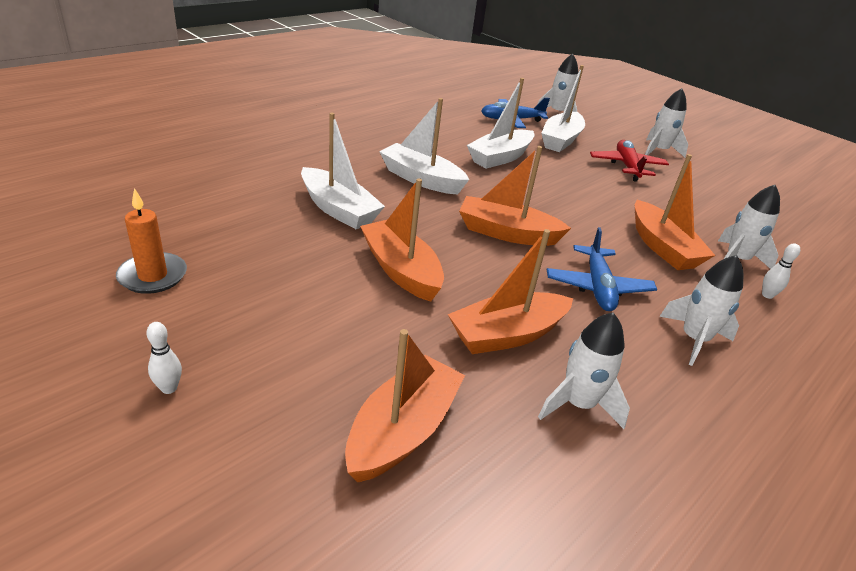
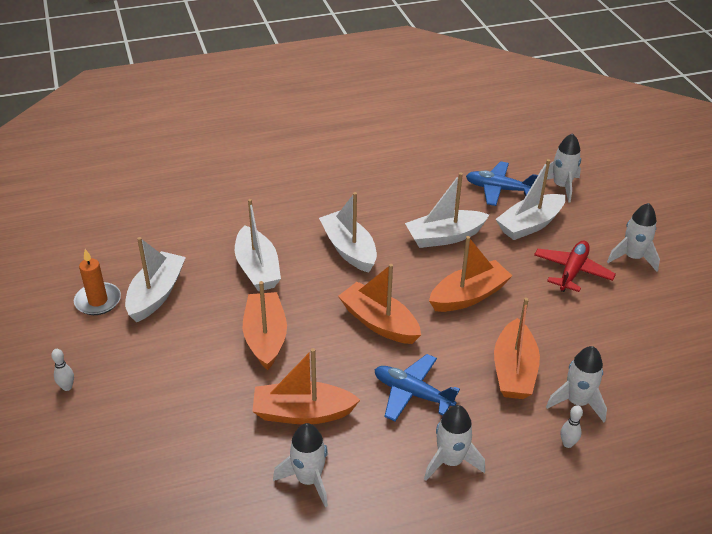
camera: 30 degrees right, 5 degrees up
(232, 254) = (156, 294): none -> white boat
(403, 431) = (180, 458): orange boat -> orange boat (468, 296)
(597, 287) = (412, 393): blue plane -> blue plane turned 90 degrees clockwise

